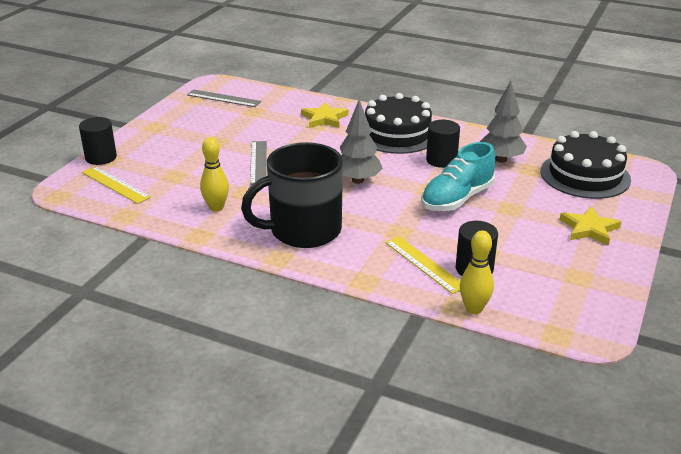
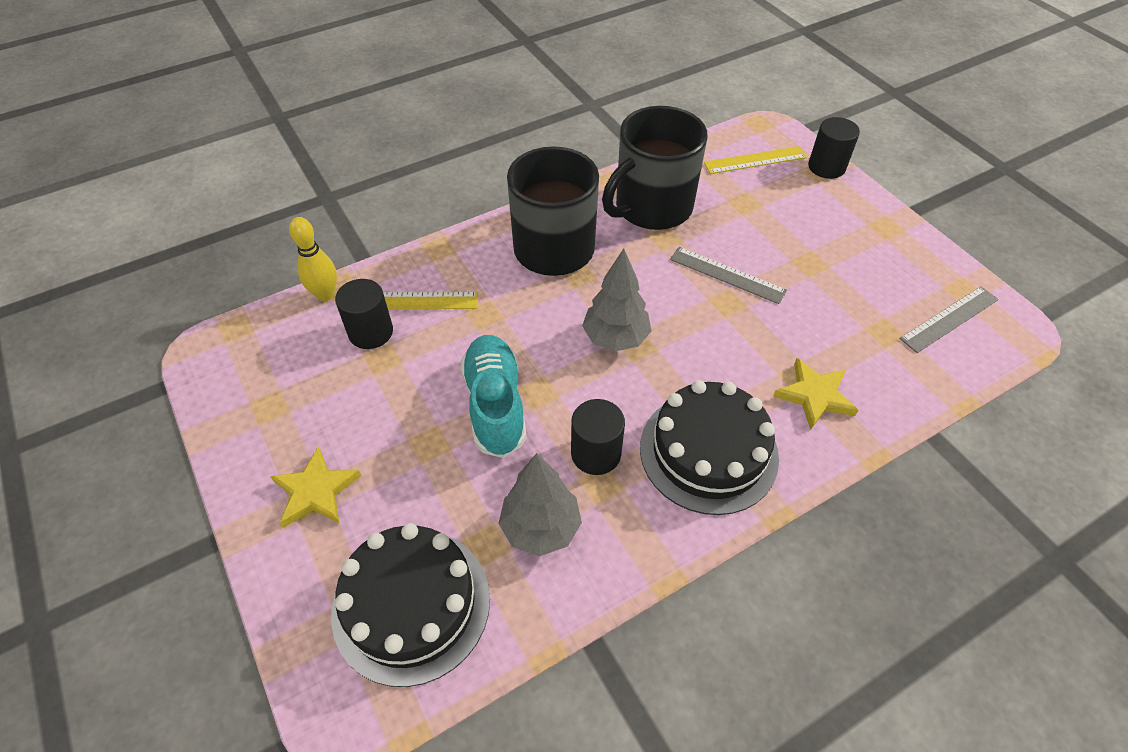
camera: 125 degrees right, 20 degrees up
(216, 207) = (652, 207): yellow bowling pin -> black mug

